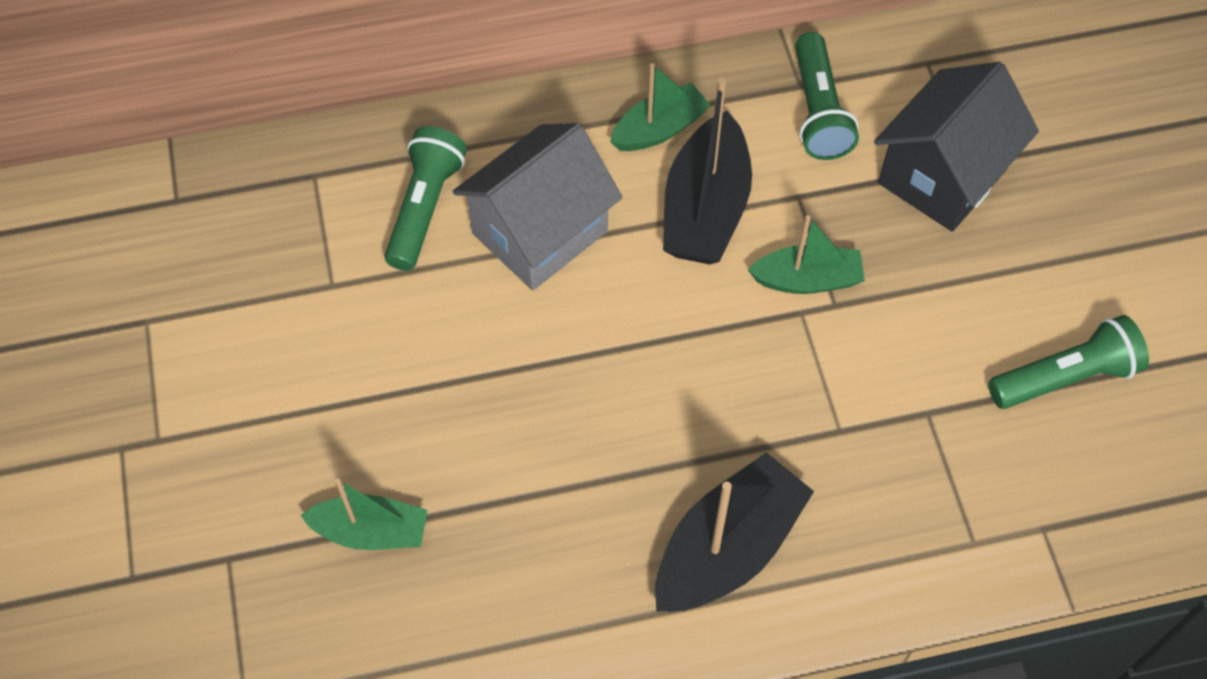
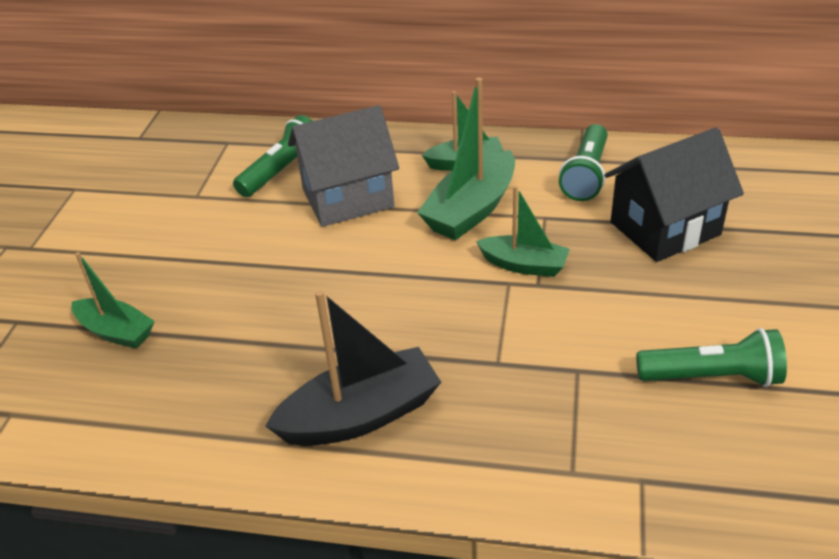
camera: 25 degrees right, 20 degrees down
(705, 209) = (471, 210): black boat -> green boat

